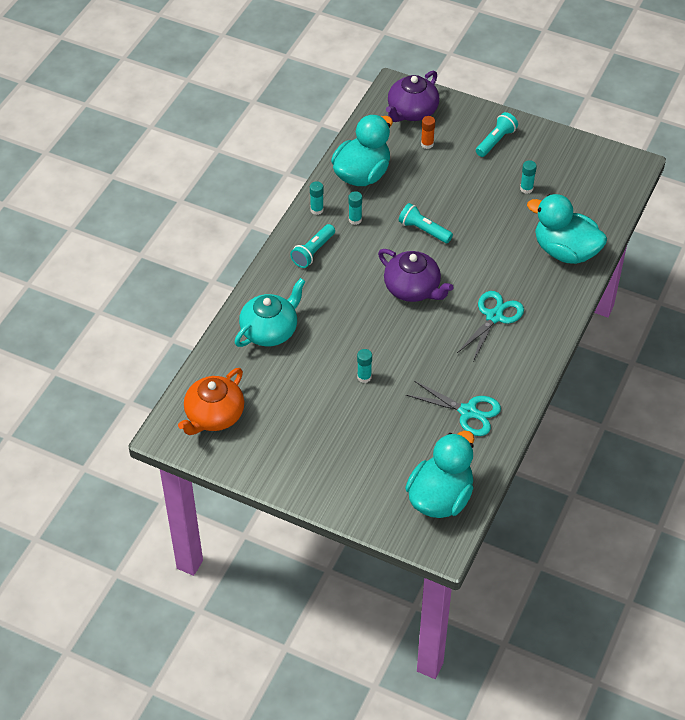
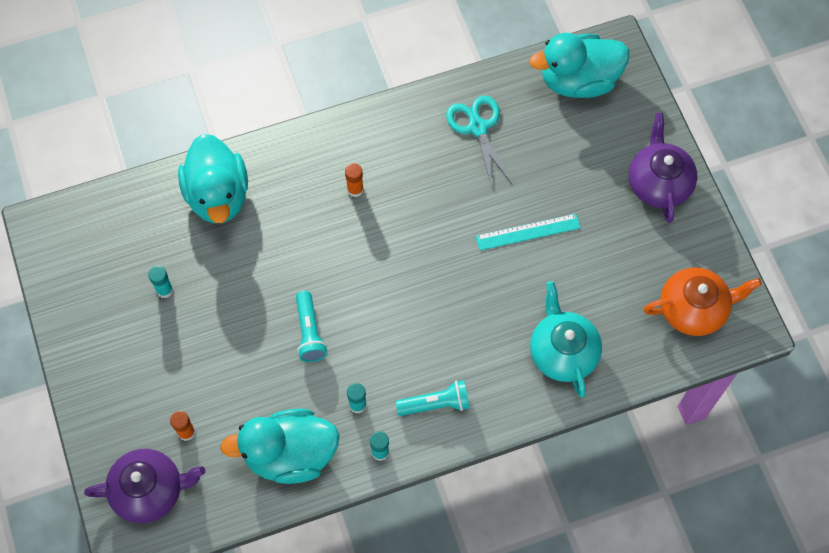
camera: 135 degrees left, 15 degrees up
(270, 330) = (562, 352): turquoise teapot -> turquoise teapot turned 75 degrees clockwise
(364, 377) = (528, 232): turquoise glue stick -> turquoise ruler
(413, 289) = (391, 279): purple teapot -> purple teapot (658, 183)
(494, 316) = (355, 189): turquoise scissors -> orange glue stick
(495, 141) = (120, 372): turquoise flashlight -> none

